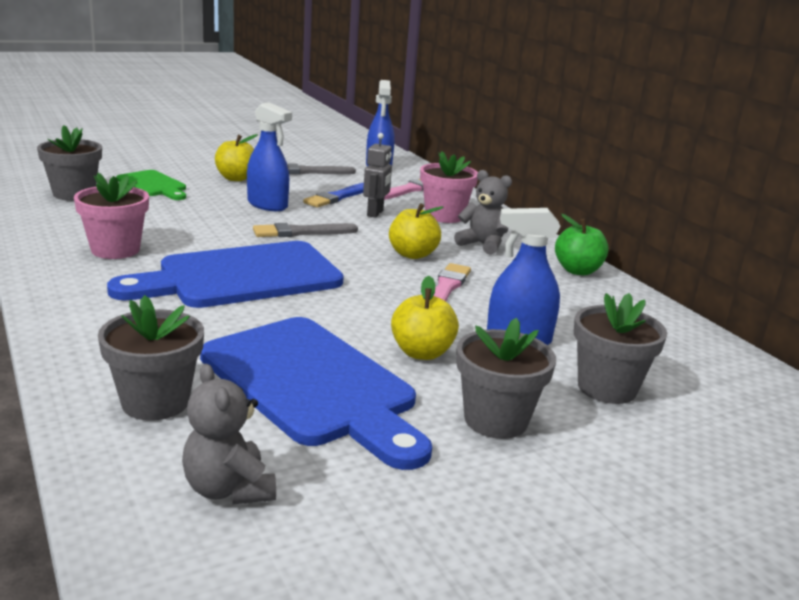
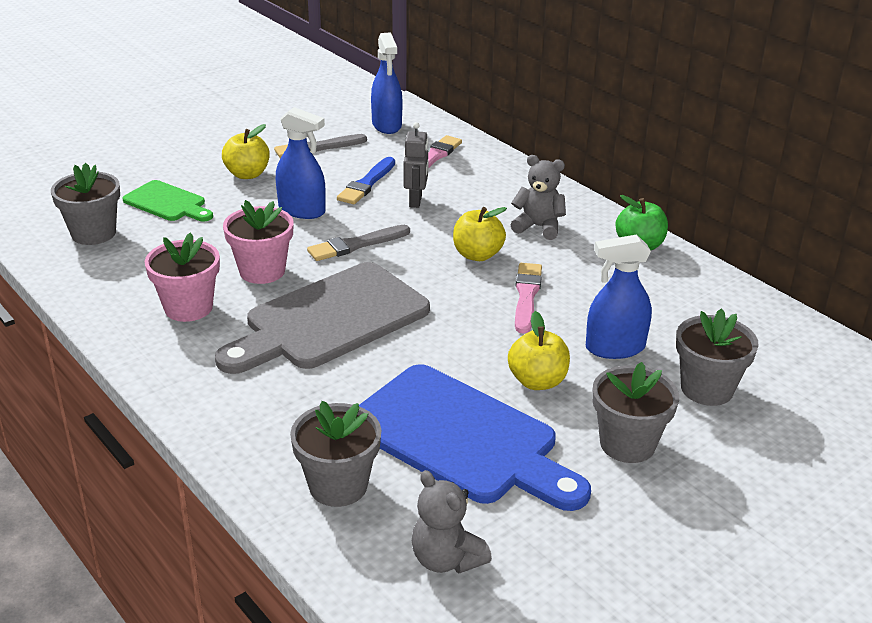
camera: 10 degrees left, 10 degrees up
(240, 277) = (330, 320): blue cutting board -> grey cutting board
(444, 216) = (485, 192): pink flower pot -> pink flower pot (262, 271)

